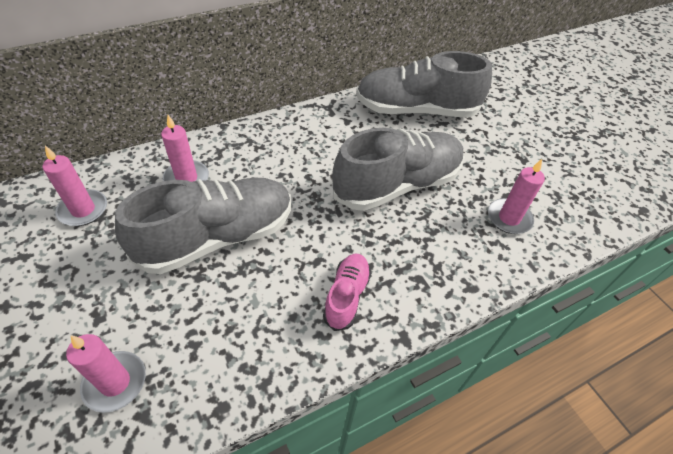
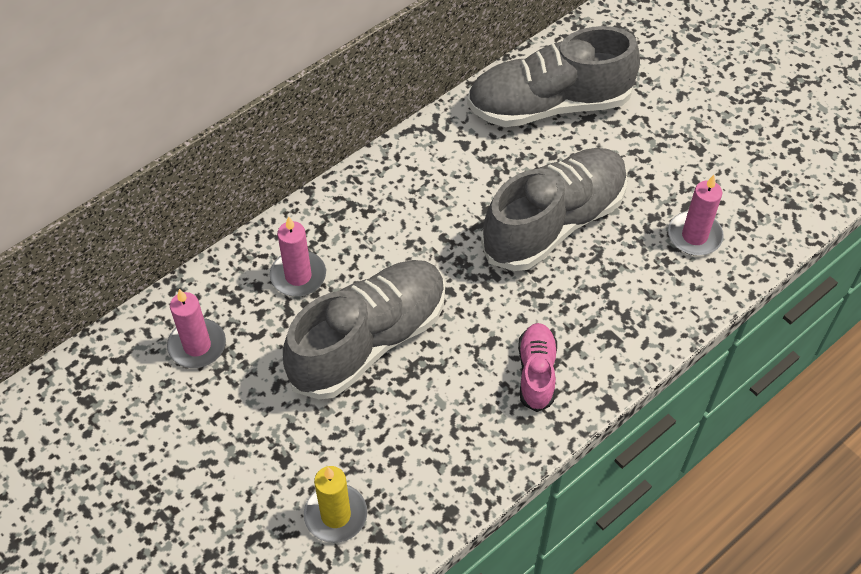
camera: 10 degrees left, 5 degrees up
(115, 382) = (335, 515): pink candle -> yellow candle

